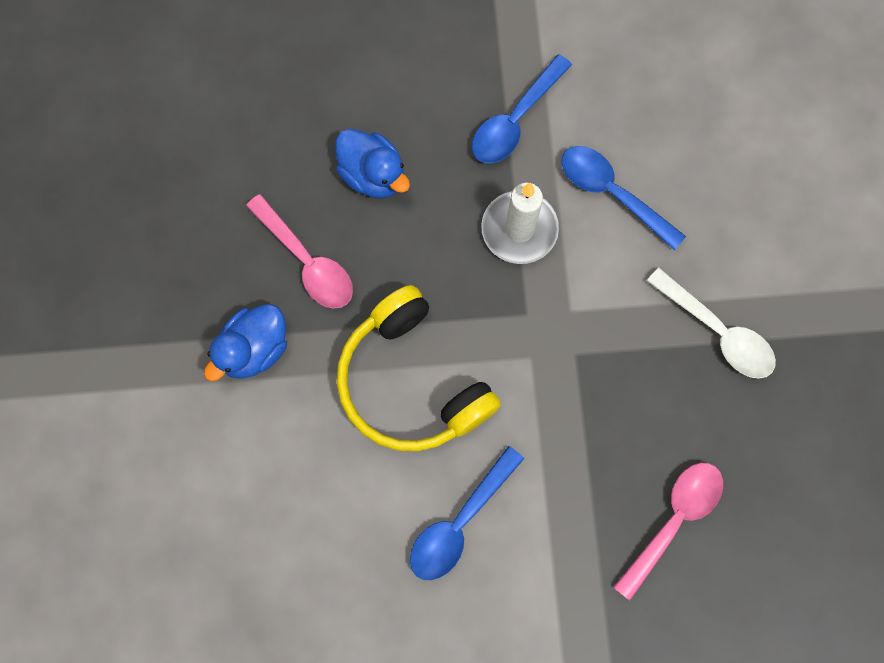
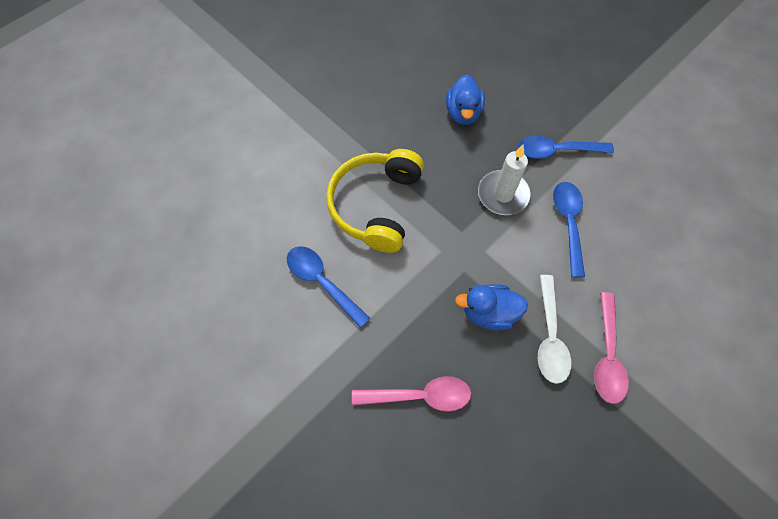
camera: 50 degrees right, 10 degrees down
(254, 349) = (330, 128): blue duck -> blue duck (488, 313)
(307, 261) = (393, 118): pink spoon -> pink spoon (607, 355)
(460, 522) = (322, 282): blue spoon -> blue spoon turned 45 degrees clockwise

